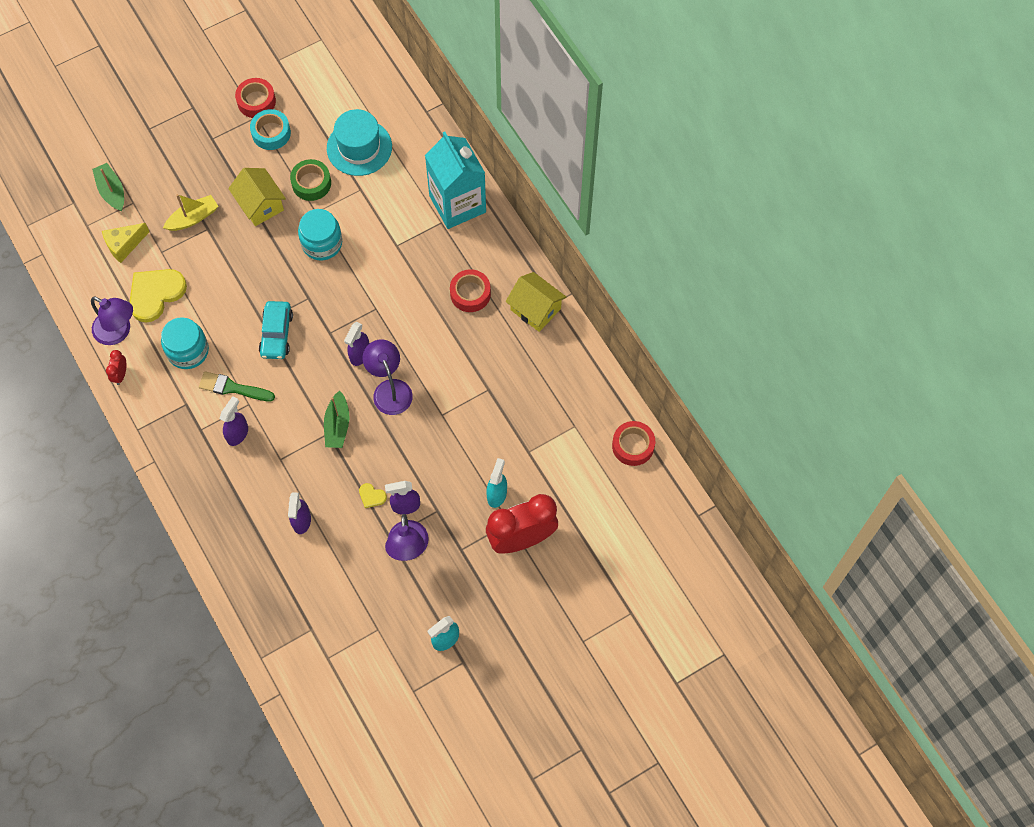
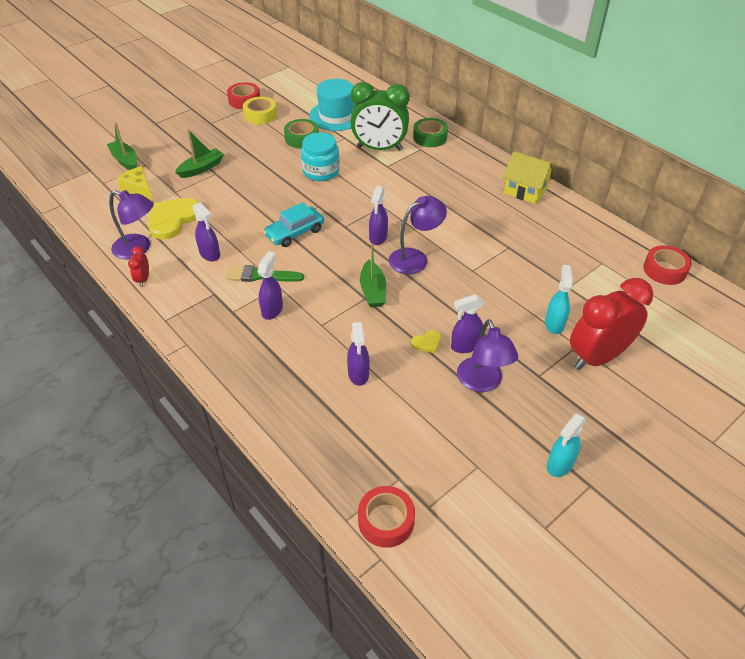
camera: 10 degrees left, 20 degrees down
(124, 245) = (139, 191): yellow cheese -> yellow cheese turned 90 degrees clockwise
(188, 351) = (210, 254): turquoise jar -> purple spray bottle
(193, 218) = (201, 168): yellow boat -> green boat
(260, 205) = (260, 155): yellow house -> none
(271, 133) = (260, 115): turquoise tape -> yellow tape
(276, 334) = (294, 233): turquoise car -> turquoise car turned 60 degrees clockwise
(371, 496) = (427, 342): yellow heart -> yellow heart turned 45 degrees counterclockwise
(389, 389) = (415, 258): purple lamp -> purple lamp turned 90 degrees clockwise
(395, 214) = (379, 148): none -> green clock
(457, 204) = (430, 137): turquoise carton -> green tape
(470, 294) = (463, 187): red tape -> red tape (386, 521)

